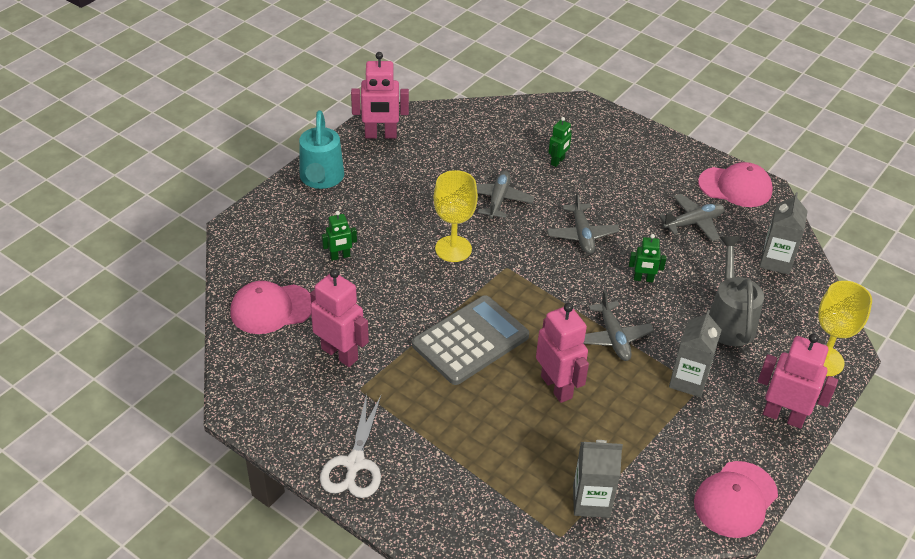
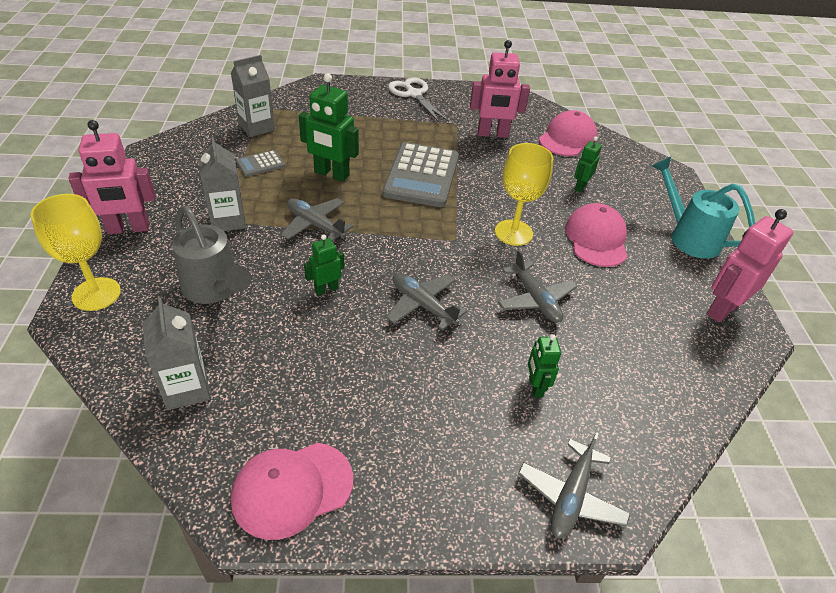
camera: 140 degrees right, 0 degrees up
(557, 387) = (331, 174): pink robot -> green robot
(620, 438) = (260, 164): none -> grey calculator
(693, 223) = (316, 389): grey plane -> grey plane (570, 496)
(735, 499) = (152, 163): pink cap -> pink cap (596, 239)

